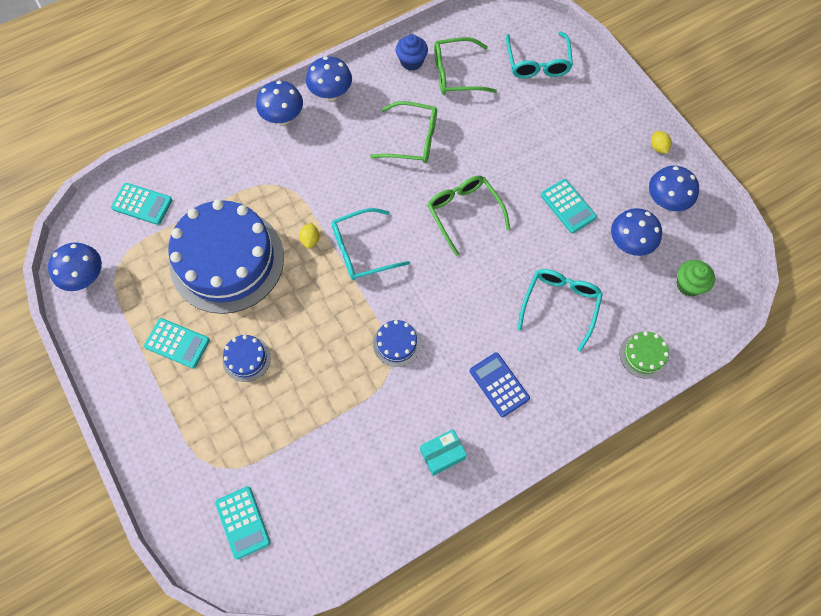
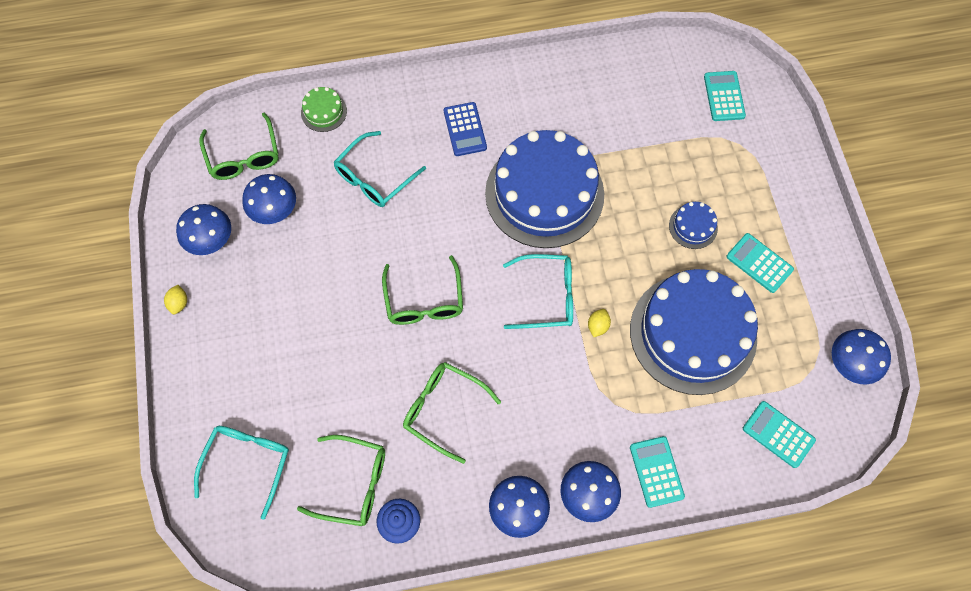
camera: 160 degrees left, 0 degrees up
(396, 343) = (544, 193): blue cake -> blue cake, size x2.49
(442, 454) = (538, 92): turquoise box -> none
(568, 206) = (313, 271): turquoise calculator -> turquoise calculator (656, 471)
(689, 285) = (243, 156): green cupcake -> green glasses

